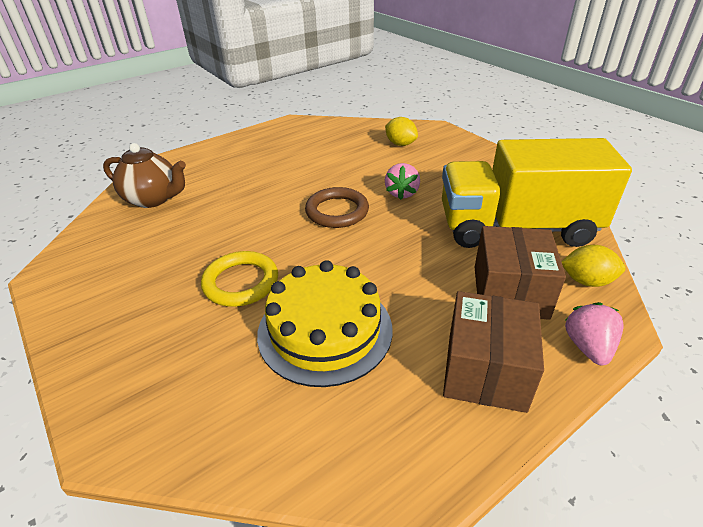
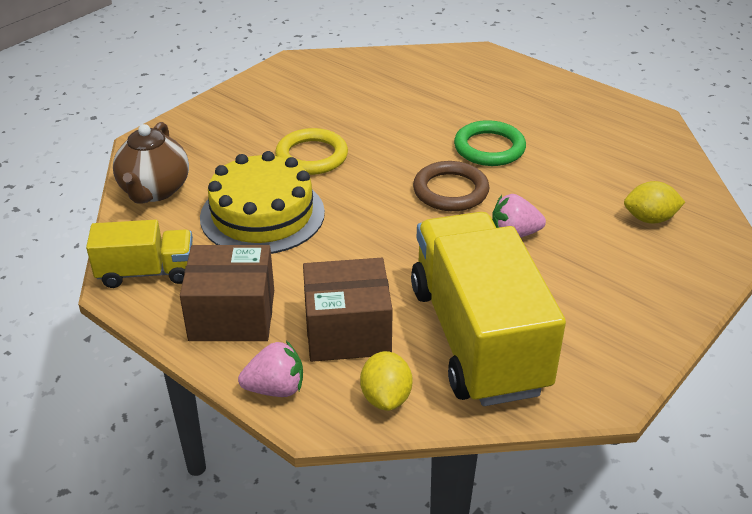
camera: 75 degrees right, 0 degrees up
(153, 199) = (421, 74): brown teapot -> brown teapot (154, 191)
(289, 185) = (489, 148): none -> green ring
(400, 144) = (649, 219): yellow lemon -> yellow lemon turned 60 degrees clockwise
(401, 450) = (146, 272): none -> yellow truck

